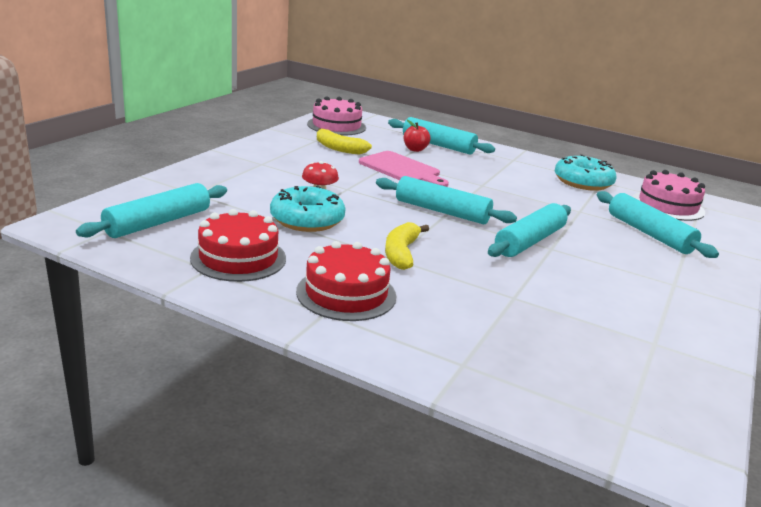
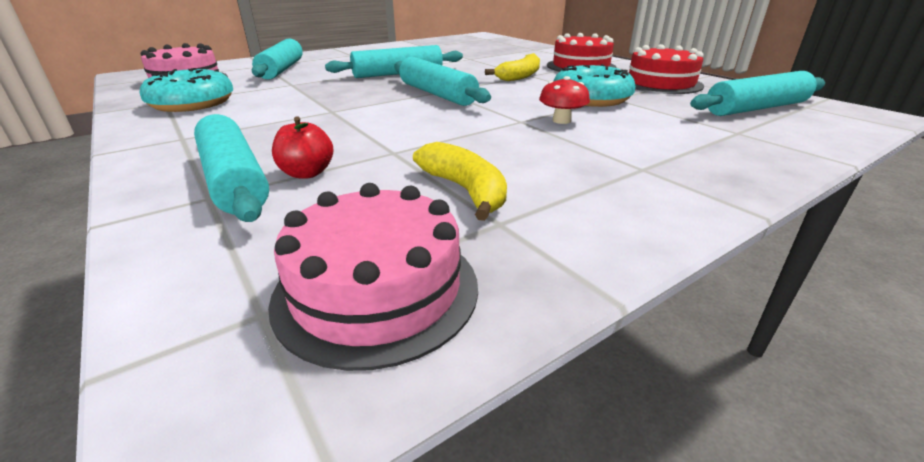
camera: 150 degrees left, 5 degrees up
(402, 169) = (404, 138): pink cutting board -> none

